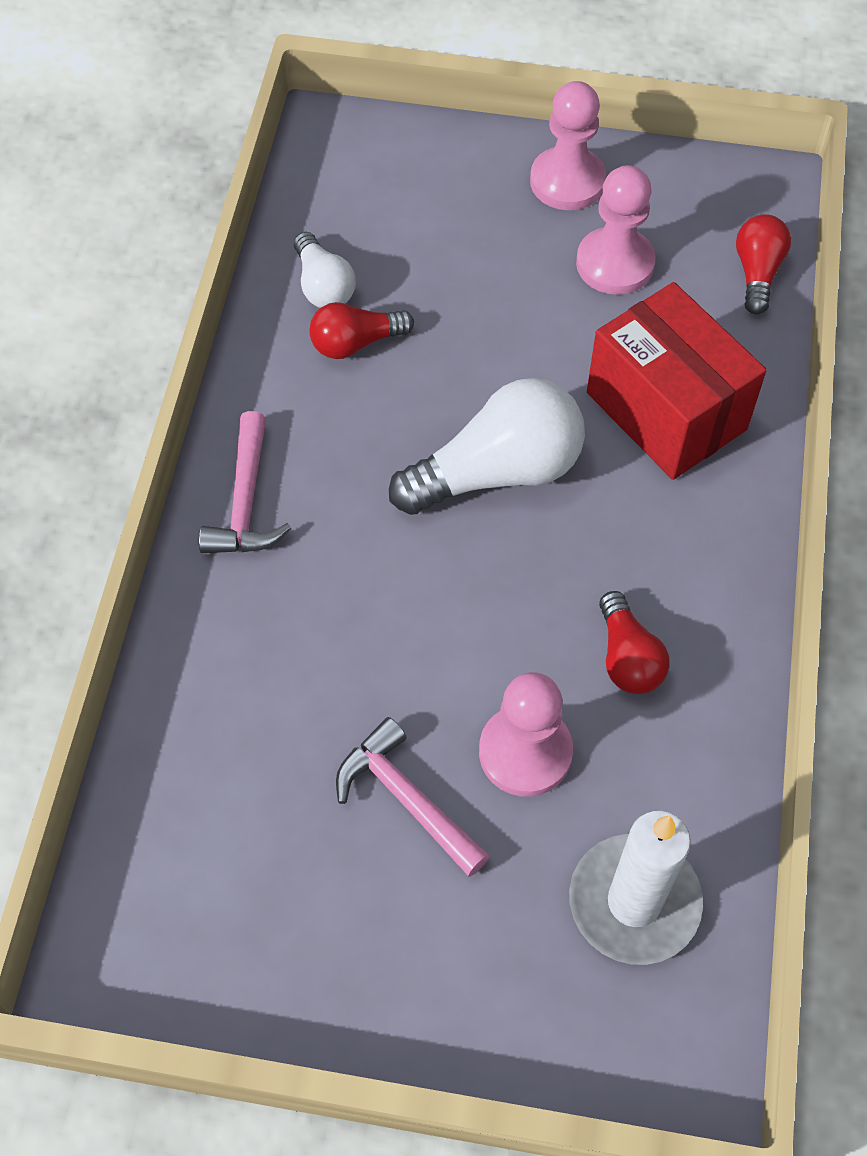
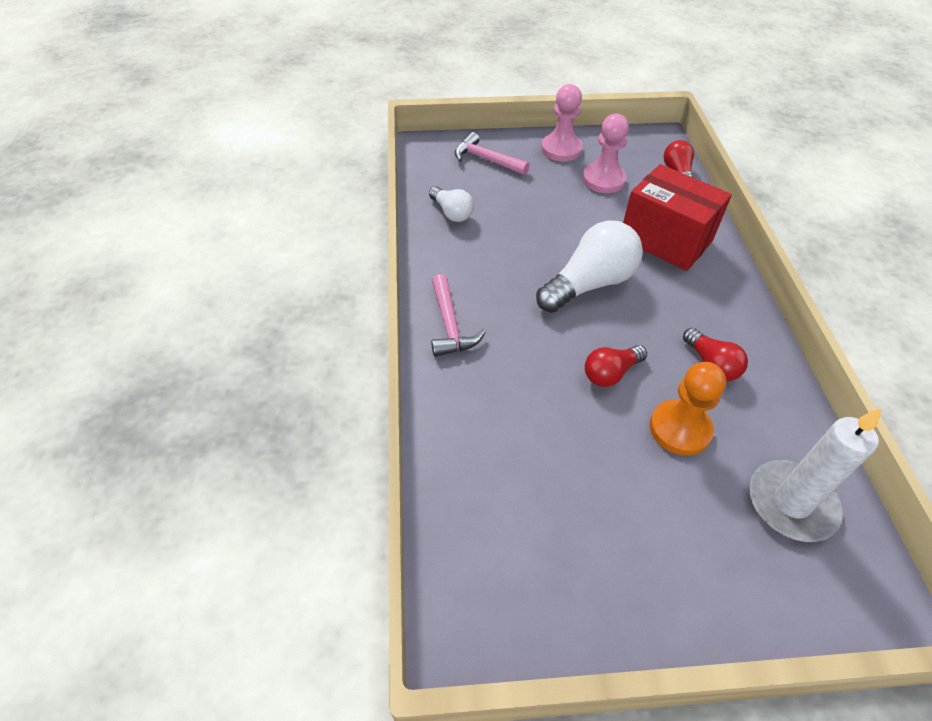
camera: 15 degrees left, 10 degrees down
(355, 343) = (481, 236): red light bulb -> red light bulb (610, 373)
(406, 798) = (621, 472): pink hammer -> pink hammer (486, 159)
(525, 752) = (680, 429): pink pawn -> orange pawn

